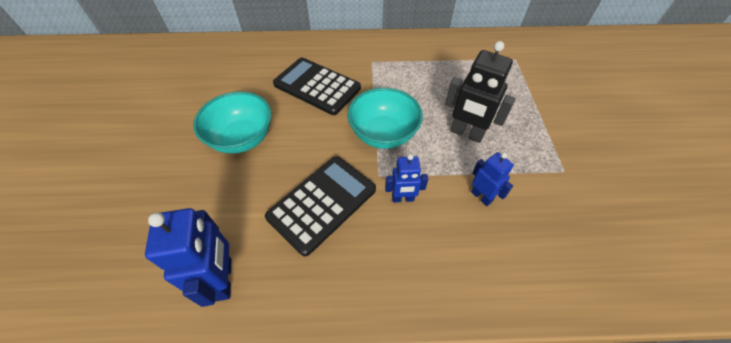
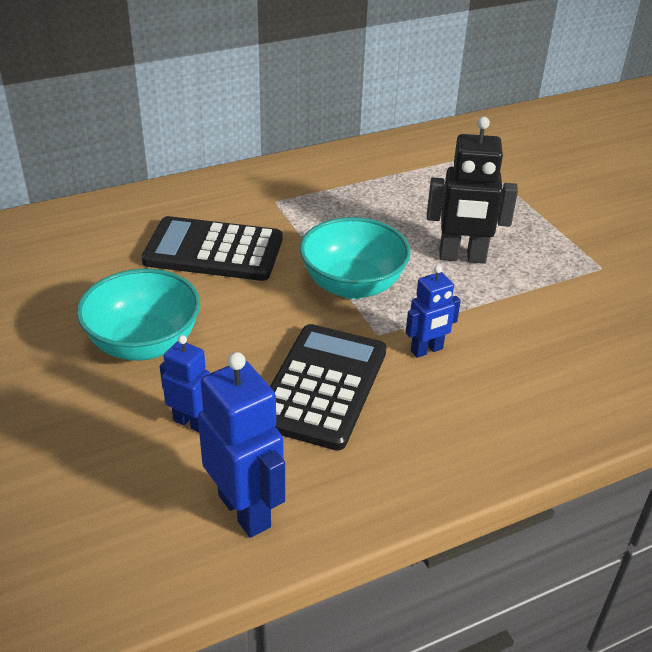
camera: 25 degrees left, 15 degrees down
(481, 196) = (522, 320): blue robot -> blue robot (191, 422)

